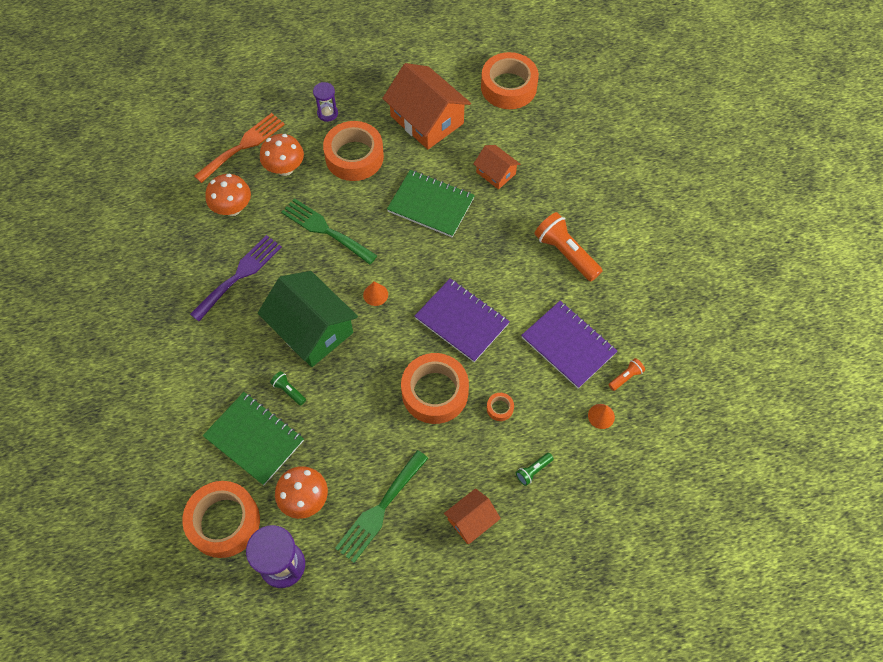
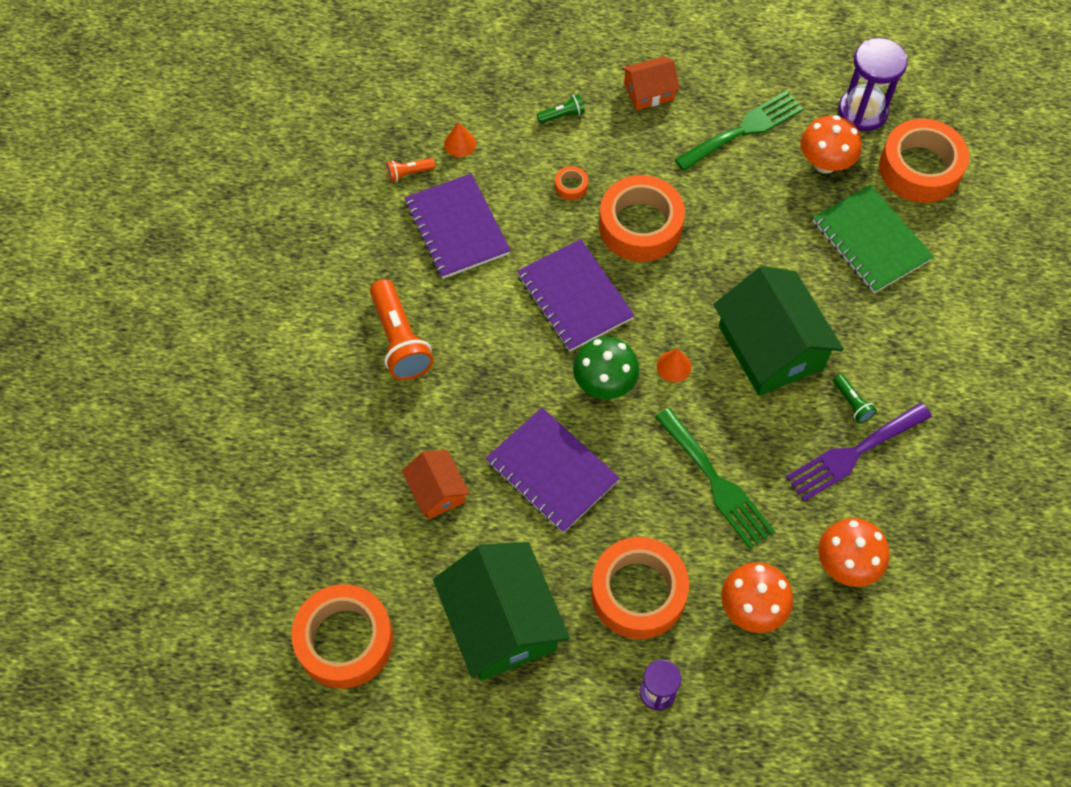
camera: 160 degrees left, 0 degrees up
(243, 146) = (810, 675): orange fork -> none
(289, 391) = (818, 282): green flashlight -> green flashlight (852, 403)
(418, 268) = (604, 383): none -> green mushroom
(427, 120) = (501, 622): orange house -> green house
(431, 205) = (552, 471): green notebook -> purple notebook

